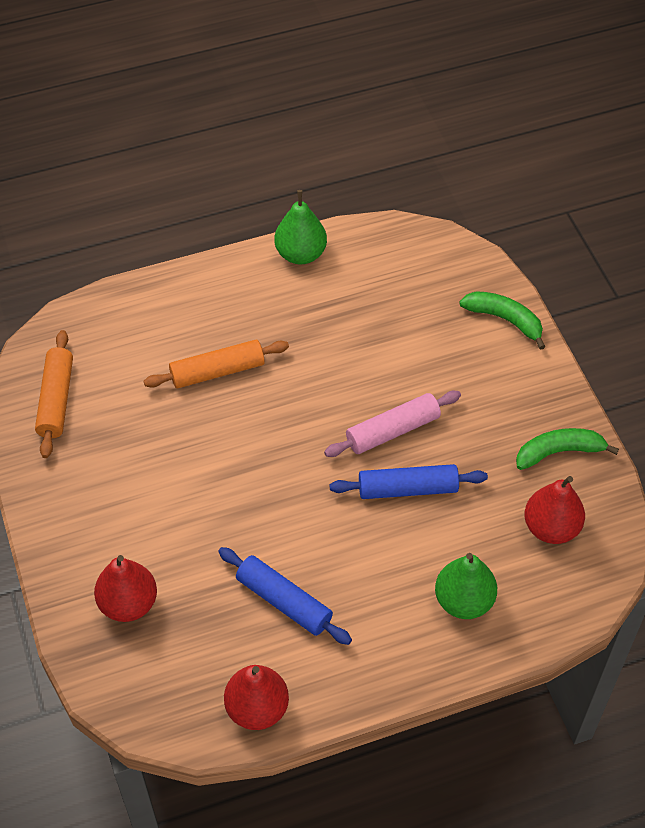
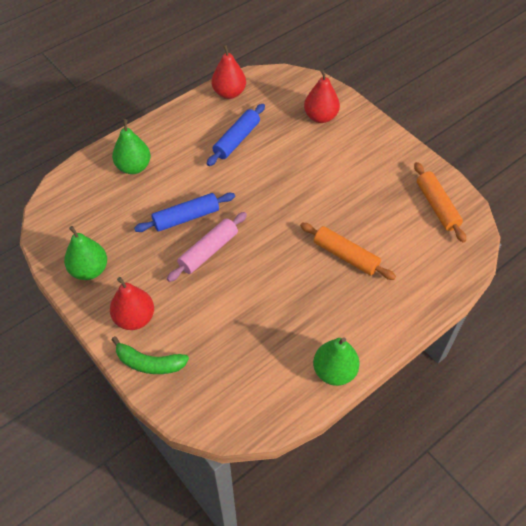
camera: 160 degrees right, 0 degrees up
(217, 371) = (345, 256): orange rolling pin -> orange rolling pin turned 75 degrees clockwise
(284, 601) = (236, 140): blue rolling pin -> blue rolling pin turned 75 degrees counterclockwise
(551, 528) = (87, 220): red pear -> red pear (134, 318)
(559, 452) = (89, 270): green banana -> green pear

